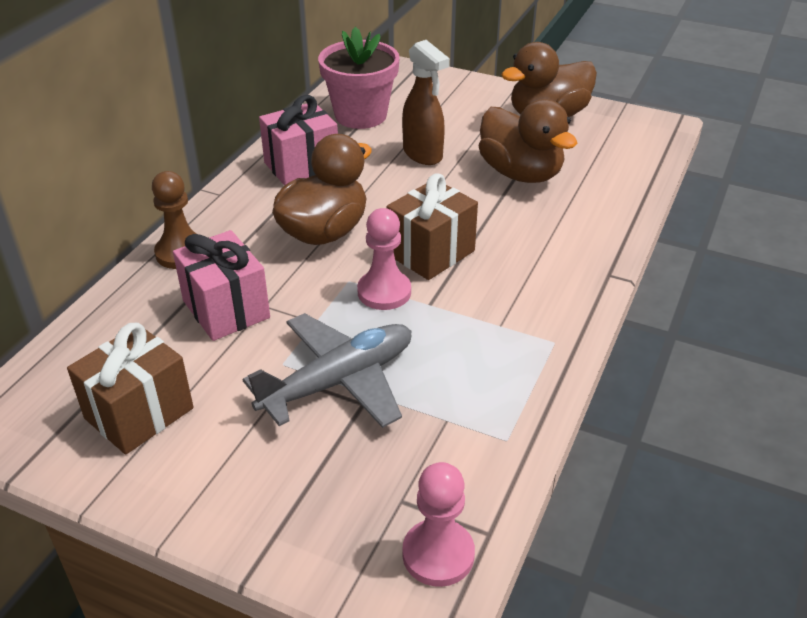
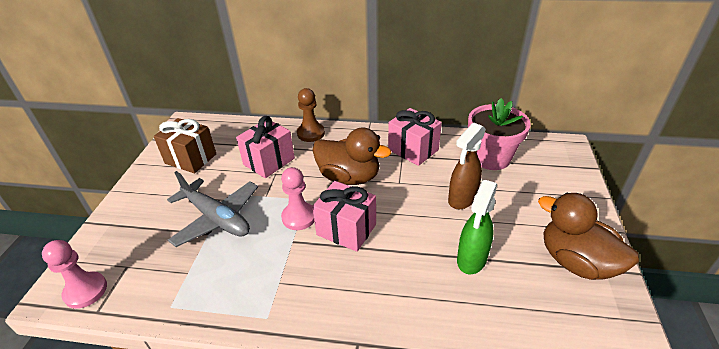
camera: 75 degrees right, 0 degrees up
(431, 253) = (346, 229): brown gift -> pink gift
(521, 173) = (471, 259): brown duck -> green spray bottle

